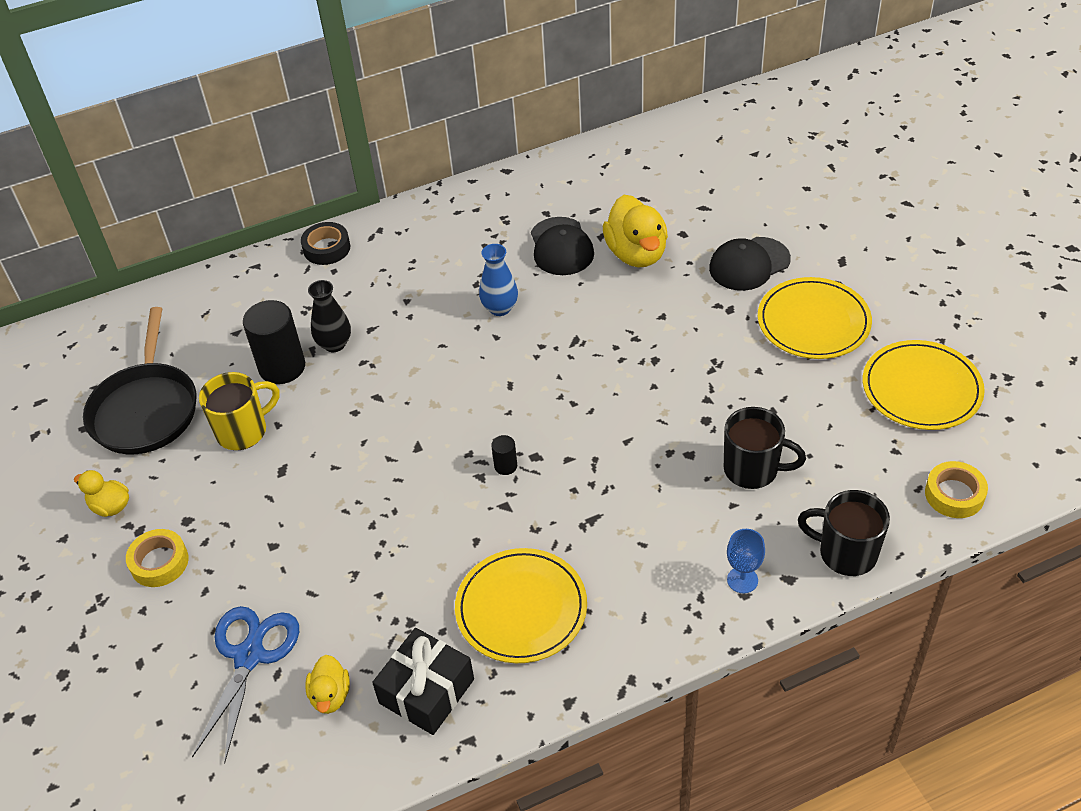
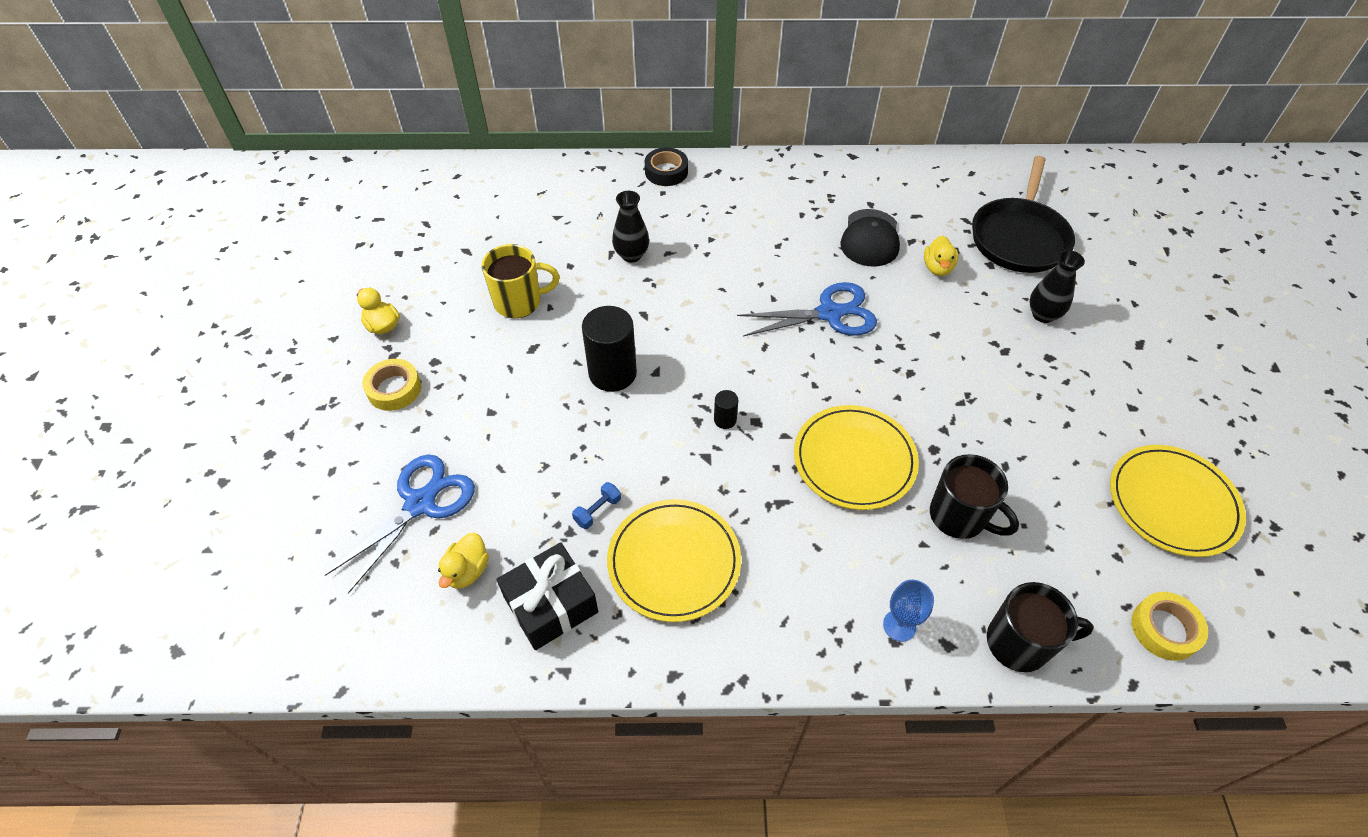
camera: 20 degrees right, 5 degrees up
(146, 410) = (453, 255): black pan -> black pan (1019, 238)
(282, 367) = (578, 259): black cylinder -> black cylinder (612, 373)
(427, 593) = (597, 511): none -> blue dumbbell
(500, 308) = (789, 274): blue vase -> none
(556, 332) = (829, 313): none -> blue scissors
(636, 253) = (937, 268): yellow duck -> yellow duck, size x0.54
(749, 264) = (1043, 315): black cap -> black vase
(813, 322) = (1085, 393): yellow plate -> yellow plate (854, 460)
(846, 553) = (1019, 643): black mug -> black mug turned 135 degrees clockwise

